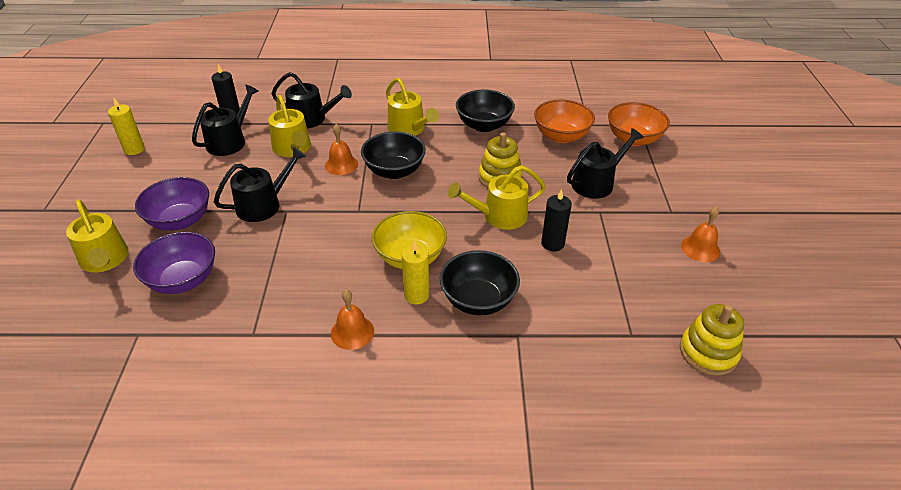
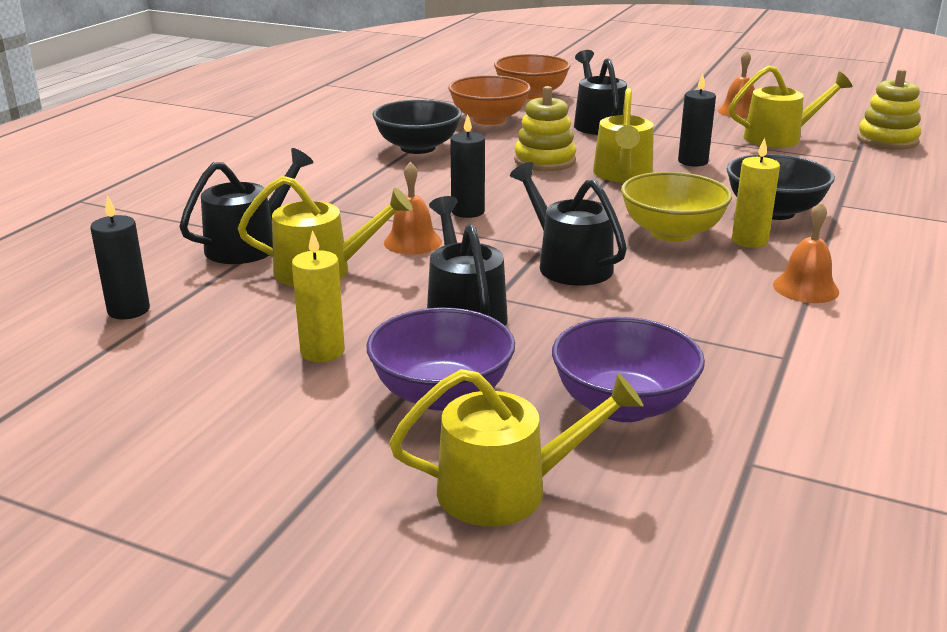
camera: 65 degrees left, 15 degrees down
(134, 149) = (116, 430): yellow candle -> yellow candle (322, 351)
(229, 141) = (226, 321): black watering can -> black watering can (569, 264)
(394, 171) = (468, 211): black bowl -> black candle
(409, 129) = (371, 187): yellow watering can -> yellow watering can (779, 138)

